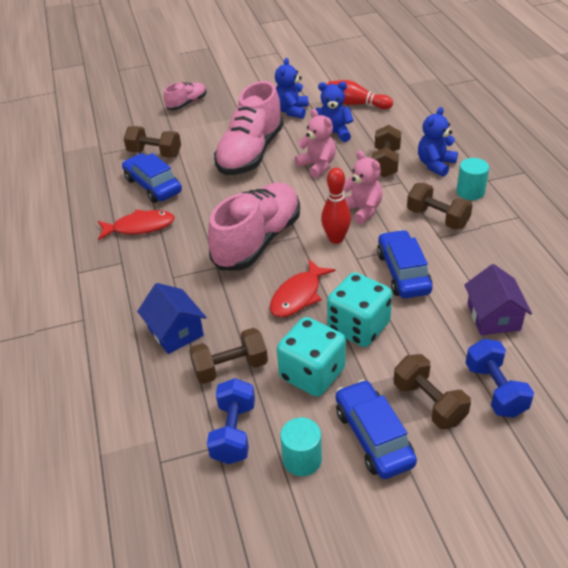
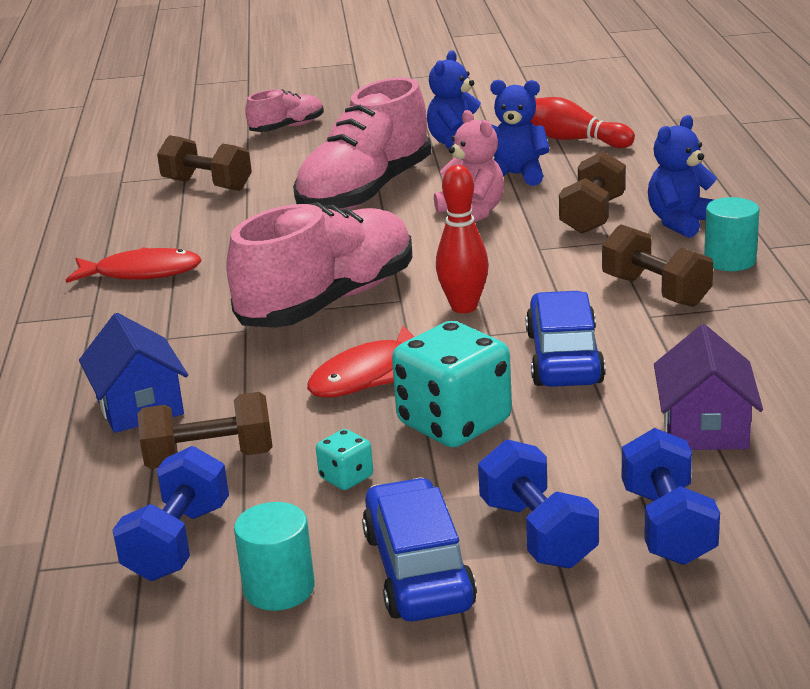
camera: 10 degrees right, 15 degrees down
(153, 185) = (186, 224): blue car -> none
(312, 374) = (346, 477): turquoise dice -> turquoise dice, size x0.45
(362, 210) = (525, 273): pink teddy bear -> none
(429, 403) = (538, 533): brown dumbbell -> blue dumbbell

